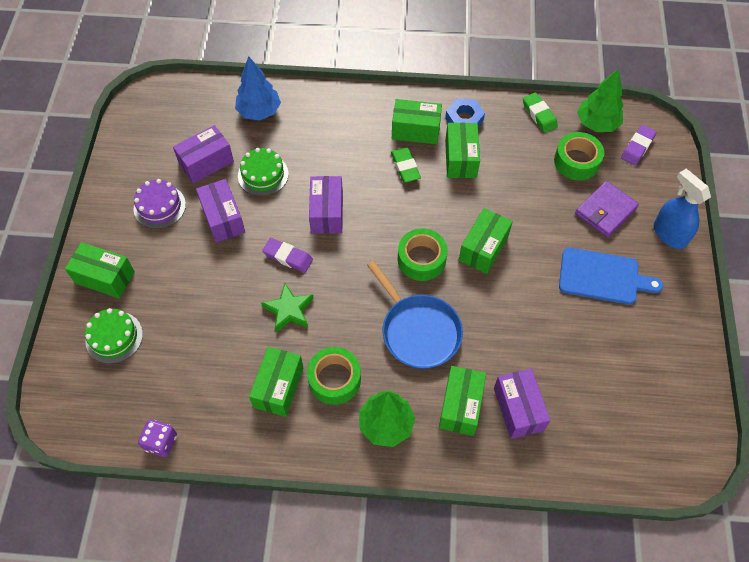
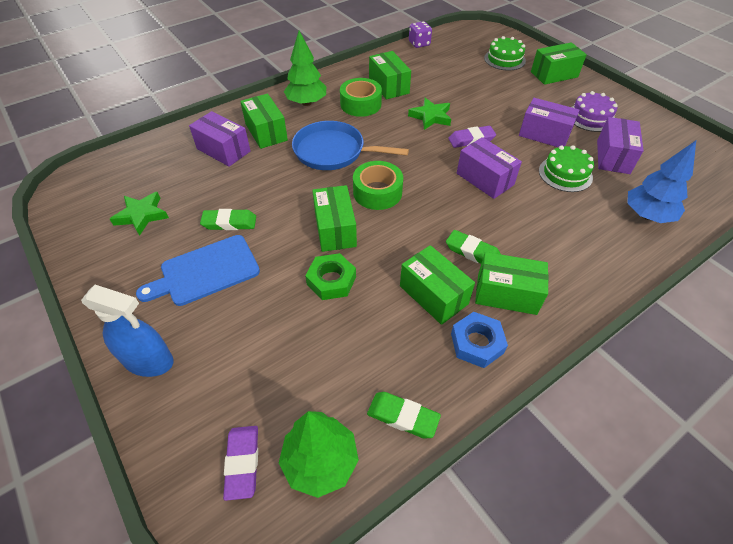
camera: 140 degrees right, 10 degrees down
(415, 130) = (506, 294): green box -> green box turned 45 degrees clockwise
(518, 211) = (331, 280): none -> green nut
(561, 311) = (229, 223): none -> green eraser
(576, 161) = (310, 381): green tape -> none
(605, 211) = (238, 340): purple wallet -> none
(632, 371) = (142, 215): none -> green star

